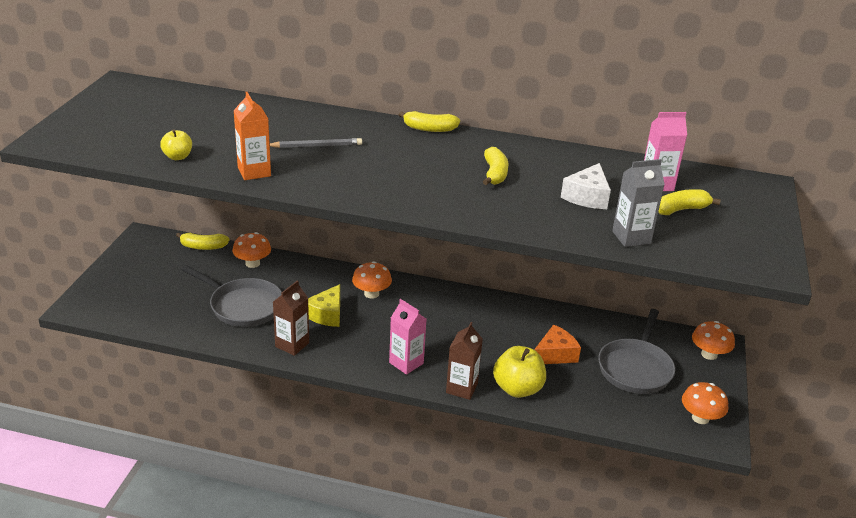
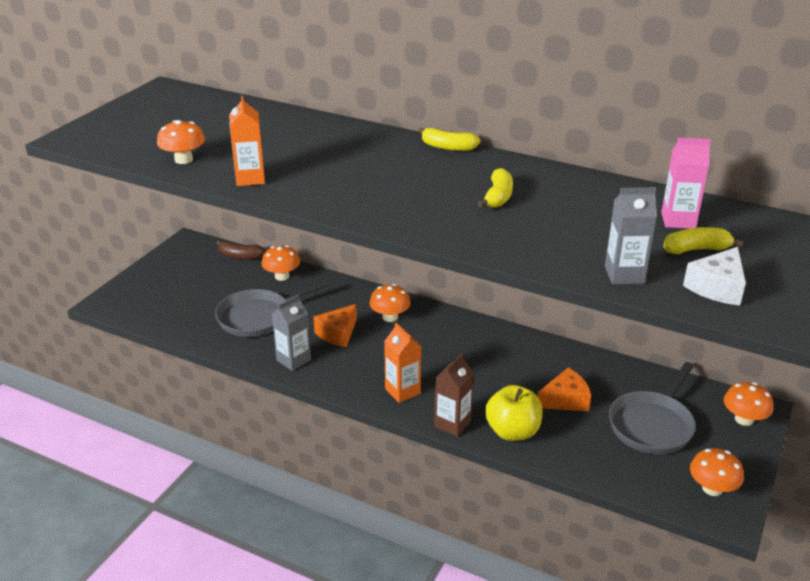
camera: 15 degrees right, 0 degrees up
(178, 157) = (183, 160): yellow apple -> orange mushroom
(203, 247) = (240, 256): yellow banana -> brown banana
(242, 306) = (258, 317): grey pan -> grey pan turned 105 degrees clockwise
(292, 345) = (293, 360): brown carton -> grey carton
(316, 146) = (323, 157): grey pencil -> none
(326, 314) = (338, 333): yellow cheese -> orange cheese
(406, 363) = (402, 391): pink carton -> orange carton
(587, 197) = (591, 228): white cheese -> white cheese (717, 287)

